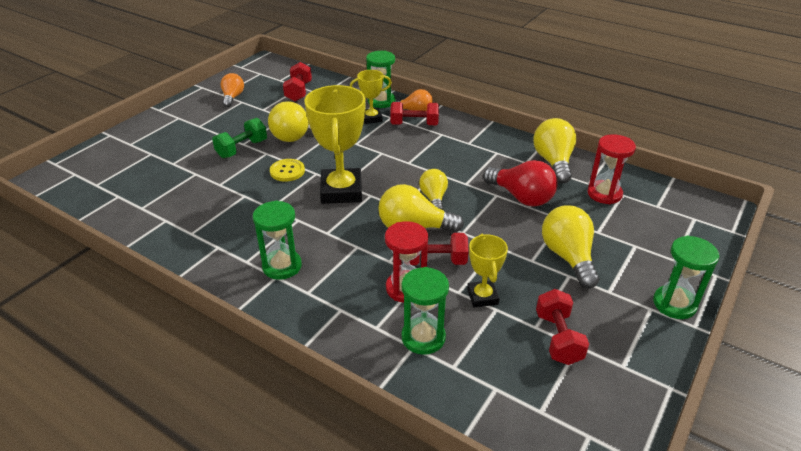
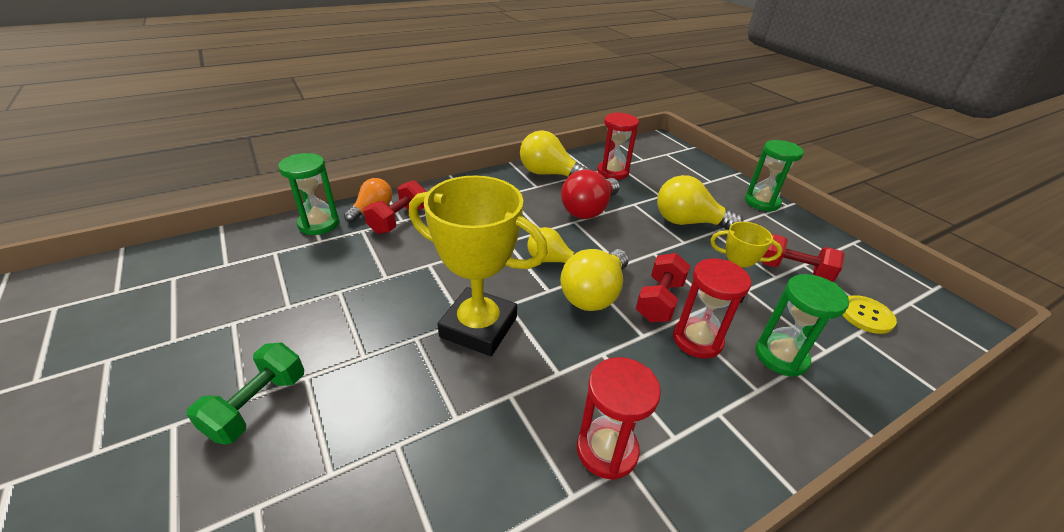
camera: 65 degrees left, 0 degrees up
(233, 97) = (73, 367): orange light bulb -> none
(242, 149) = (258, 405): green dumbbell -> green dumbbell turned 45 degrees clockwise
(282, 266) = (607, 450): green hourglass -> red hourglass
(287, 171) = (381, 367): yellow button -> yellow button (866, 315)
(291, 134) = (288, 329): yellow light bulb -> none
(298, 92) = (184, 283): red dumbbell -> none
(371, 118) = (345, 244): yellow trophy -> none
(521, 197) = (588, 210): red light bulb -> red light bulb turned 150 degrees clockwise

